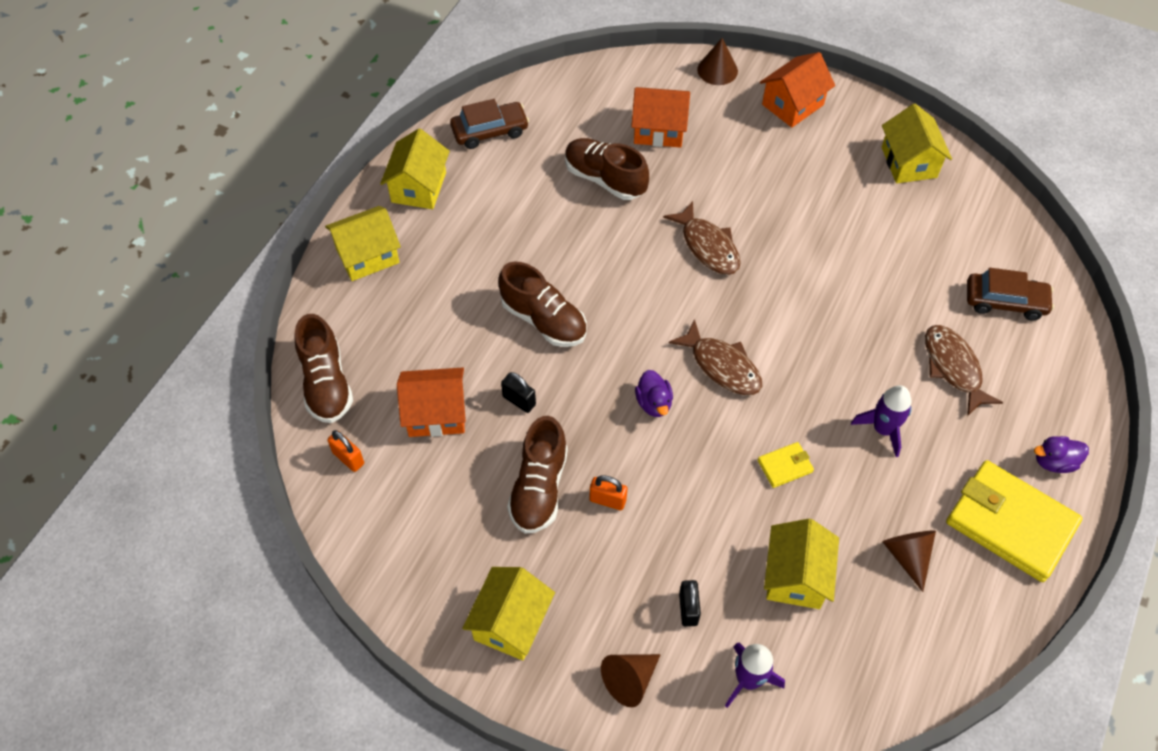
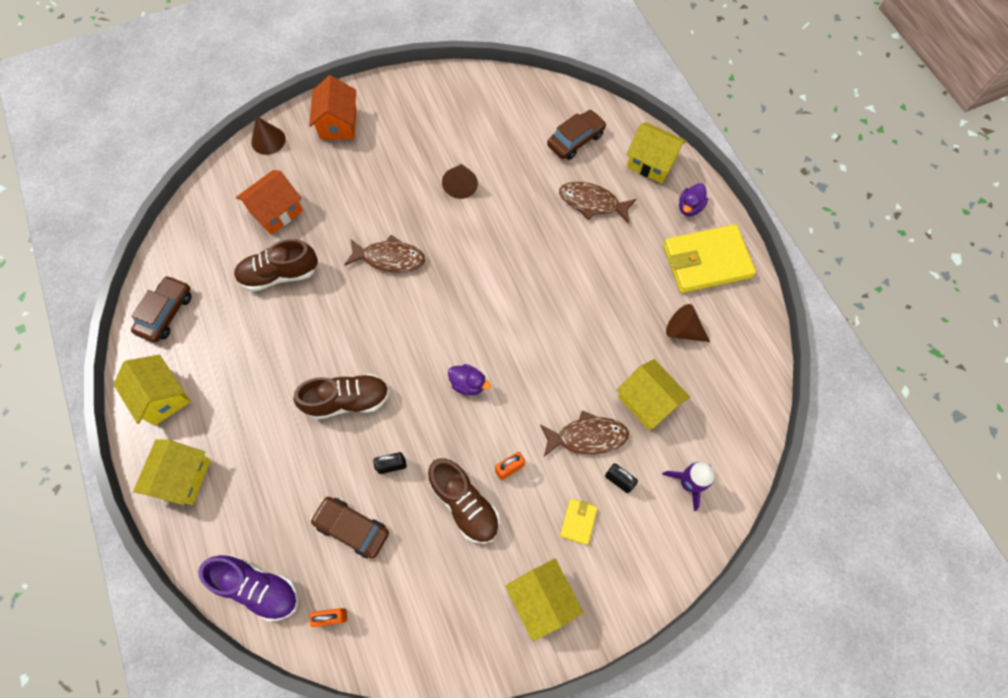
camera: 50 degrees left, 10 degrees up
(326, 383) = (258, 587): brown shoe -> purple shoe
(436, 413) = (352, 528): orange house -> brown car
(629, 680) = (636, 554): brown cone -> brown cone (461, 185)
(722, 366) = (479, 323): brown fish -> brown fish (587, 437)
(785, 466) = (575, 346): yellow wallet -> yellow wallet (578, 521)
(883, 429) = (597, 273): purple rocket -> none
(909, 162) = (441, 102): yellow house -> yellow house (651, 162)

